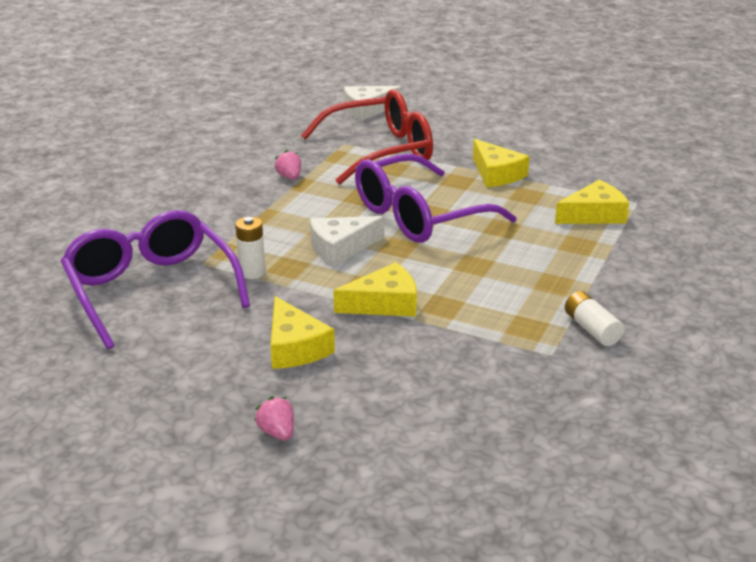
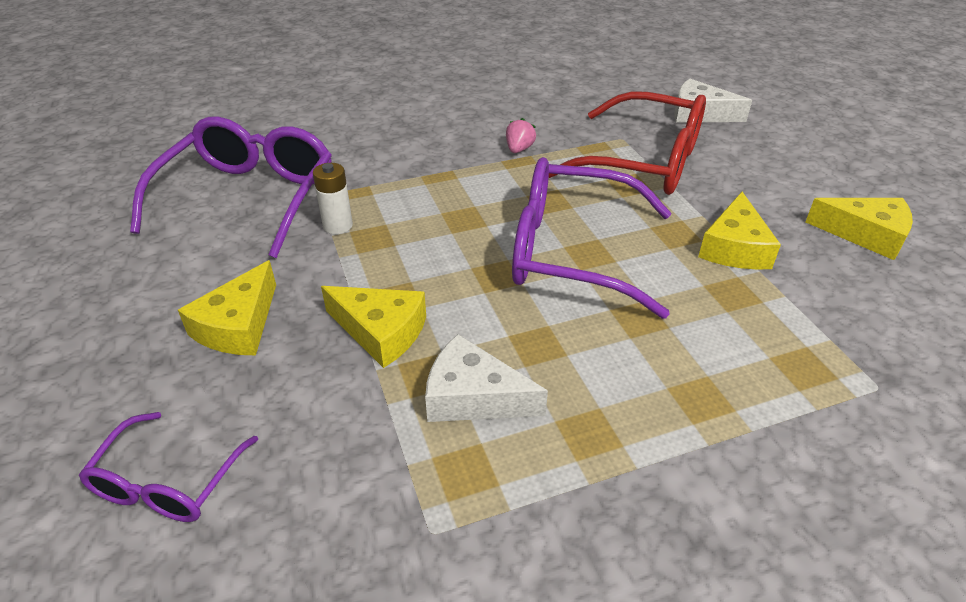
camera: 45 degrees right, 10 degrees up
(277, 432) = (76, 408): pink strawberry -> none
(340, 248) = (444, 244): white cheese -> white cheese (473, 396)
(399, 419) = (167, 483): none -> purple glasses
(592, 329) = (534, 537): white battery -> none
(594, 215) = (786, 370): yellow cheese -> yellow cheese (866, 234)

